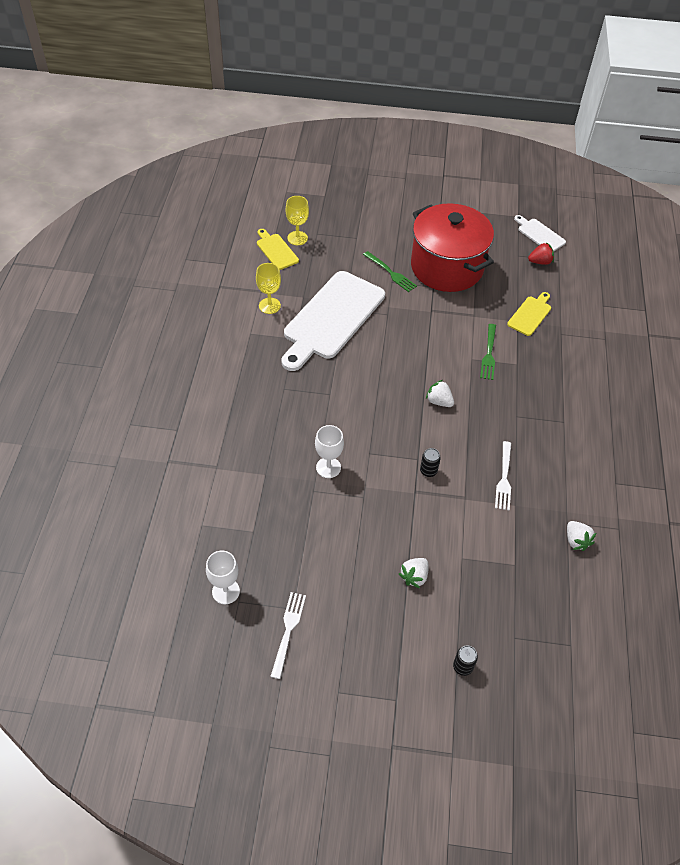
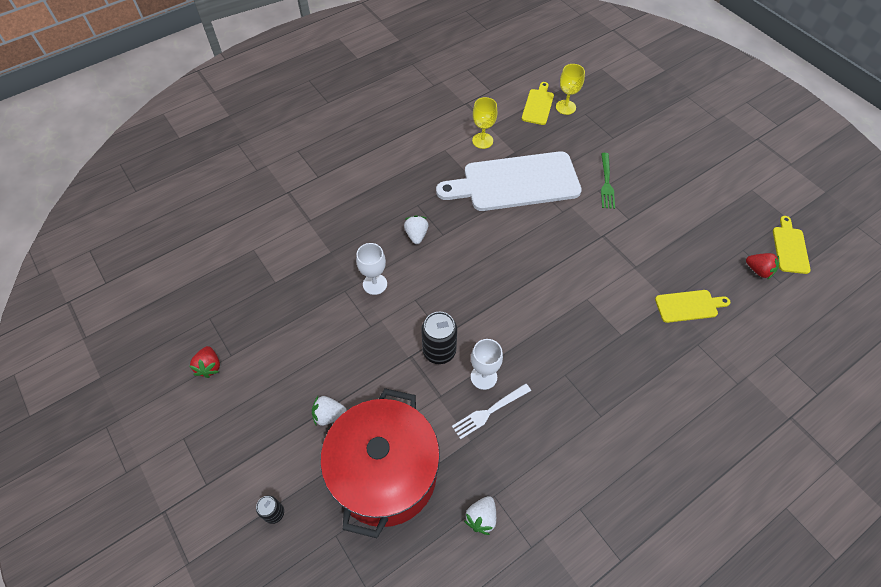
camera: 50 degrees right, 5 degrees up
(225, 591) = (211, 304): white goblet -> white goblet (483, 377)
(288, 631) = (209, 366): white fork -> red strawberry
(428, 471) = (439, 351): black can -> black can, size x1.81
(439, 401) = (516, 308): white strawberry -> white strawberry (416, 235)
(447, 267) = (661, 212): red pot -> red pot (385, 474)
(489, 354) = (607, 307): green fork -> none
(539, 234) = (790, 247): white cutting board -> yellow cutting board

